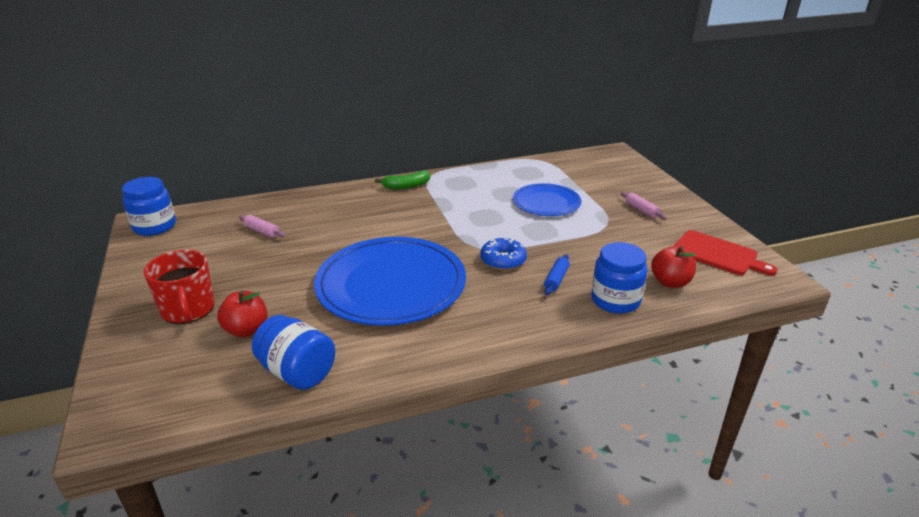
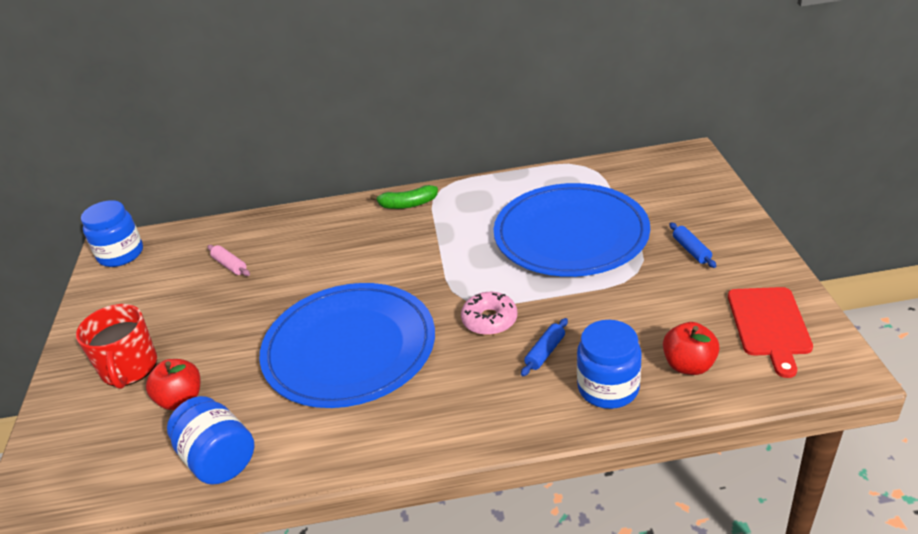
camera: 15 degrees right, 5 degrees up
(503, 260) = (489, 320): blue donut -> pink donut
(546, 203) = (571, 235): blue plate -> blue plate, size x1.80
(641, 210) = (691, 250): pink rolling pin -> blue rolling pin
(718, 254) = (769, 325): red cutting board -> red cutting board turned 45 degrees clockwise

